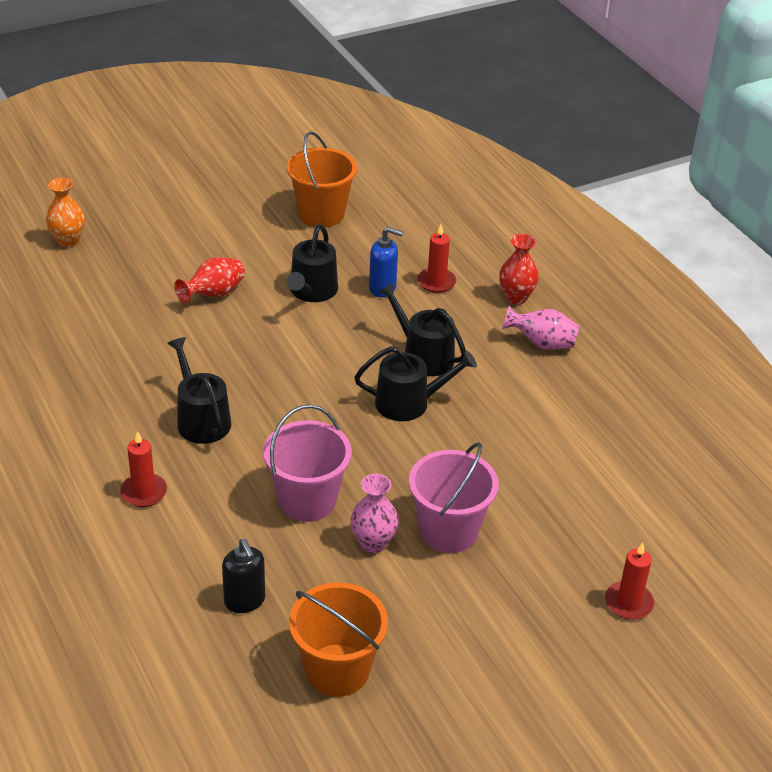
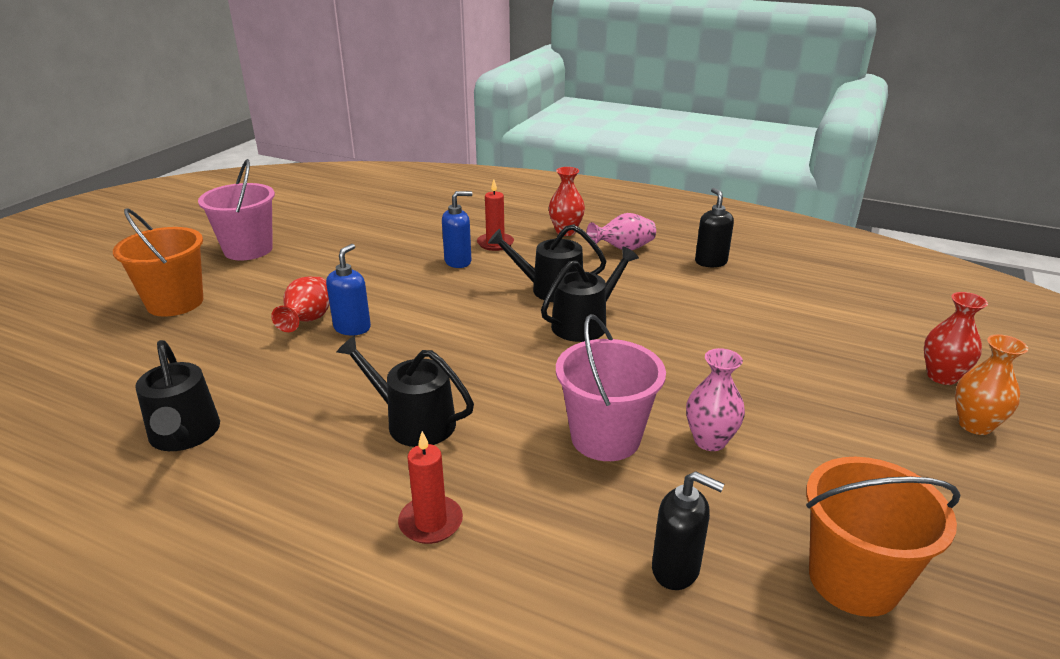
camera: 35 degrees left, 10 degrees down
(68, 241) = (95, 338): orange vase -> orange vase (975, 425)
(237, 317) = (352, 328): none -> blue soap dispenser
(312, 291) = (400, 285): black watering can -> black watering can (184, 435)
(321, 214) = (345, 236): orange bucket -> orange bucket (175, 303)
(448, 531) = (751, 397): pink bucket -> pink bucket (248, 250)
(602, 397) = (710, 262): none -> black soap dispenser
(628, 603) = (942, 376): red candle -> red vase

